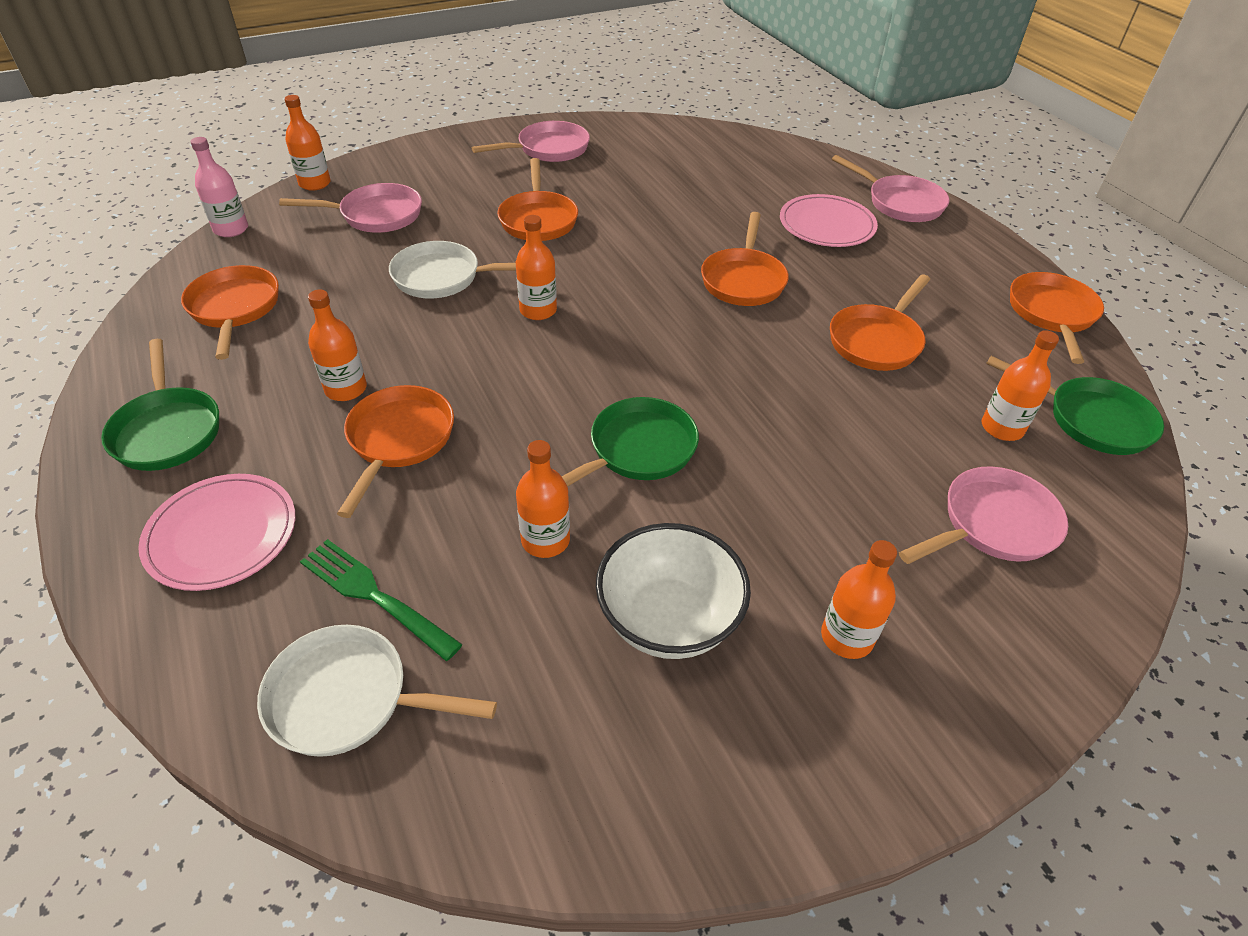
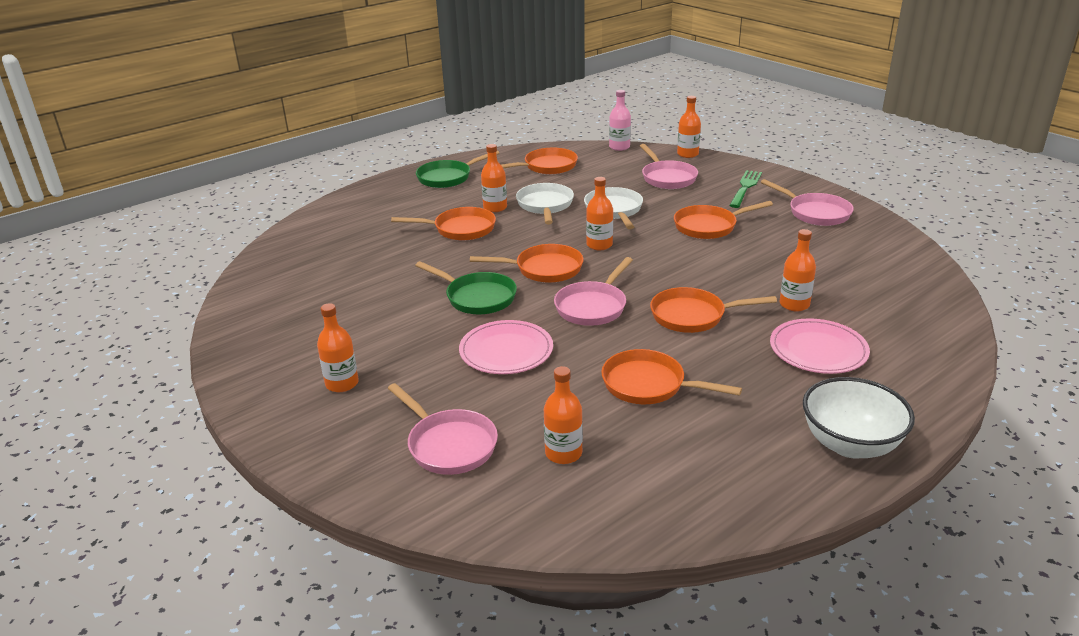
camera: 80 degrees right, 15 degrees down
(222, 535) = (385, 205): pink plate -> pink plate (506, 351)
(348, 699) = (298, 253): white pan -> white pan (545, 205)
(376, 596) = (354, 246): green fork -> green fork (745, 188)
(545, 540) = (398, 281): orange bottle -> orange bottle (794, 304)
(668, 620) = (348, 324): white bowl -> white bowl (850, 444)
(900, 203) = (907, 392): pink pan -> pink pan (593, 307)
(1051, 314) = (764, 495): orange pan -> orange pan (544, 269)
(1091, 420) = (598, 510): green pan -> none

